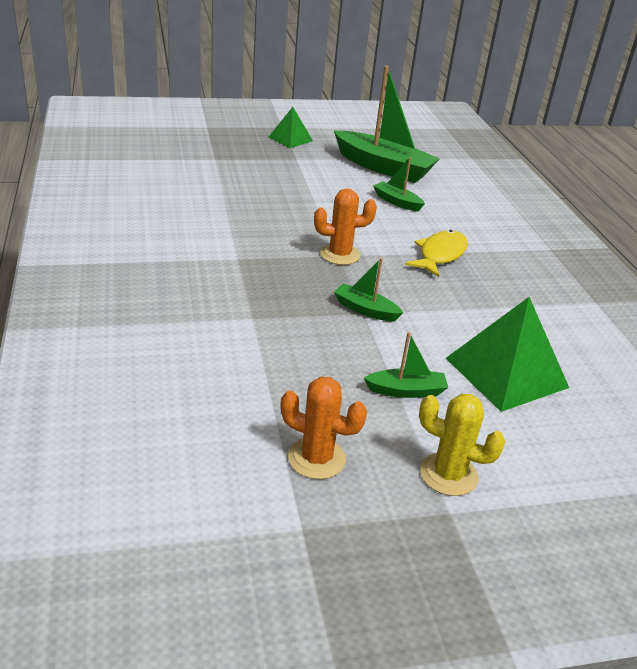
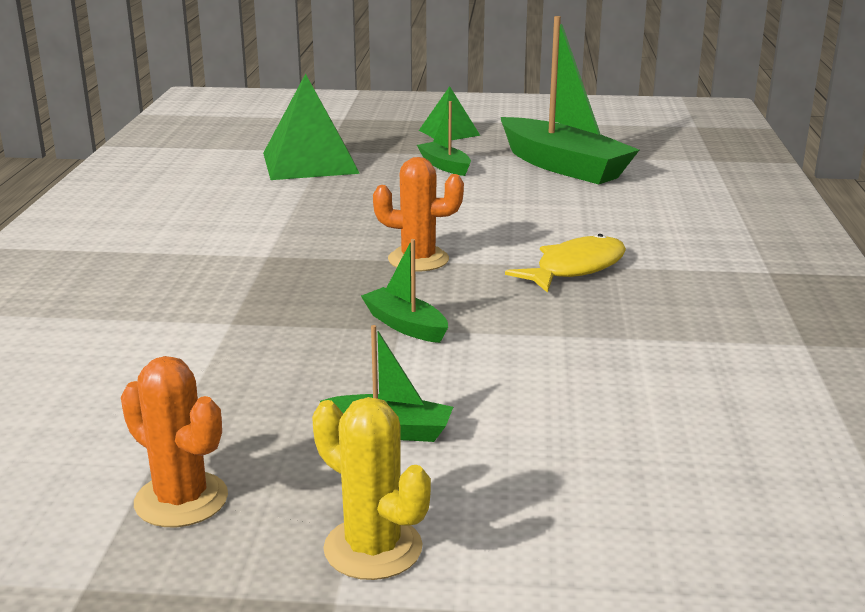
camera: 20 degrees right, 10 degrees down
(397, 202) = (553, 205): green boat -> green boat (444, 166)
(506, 372) = (576, 423): green pyramid -> green pyramid (310, 163)

